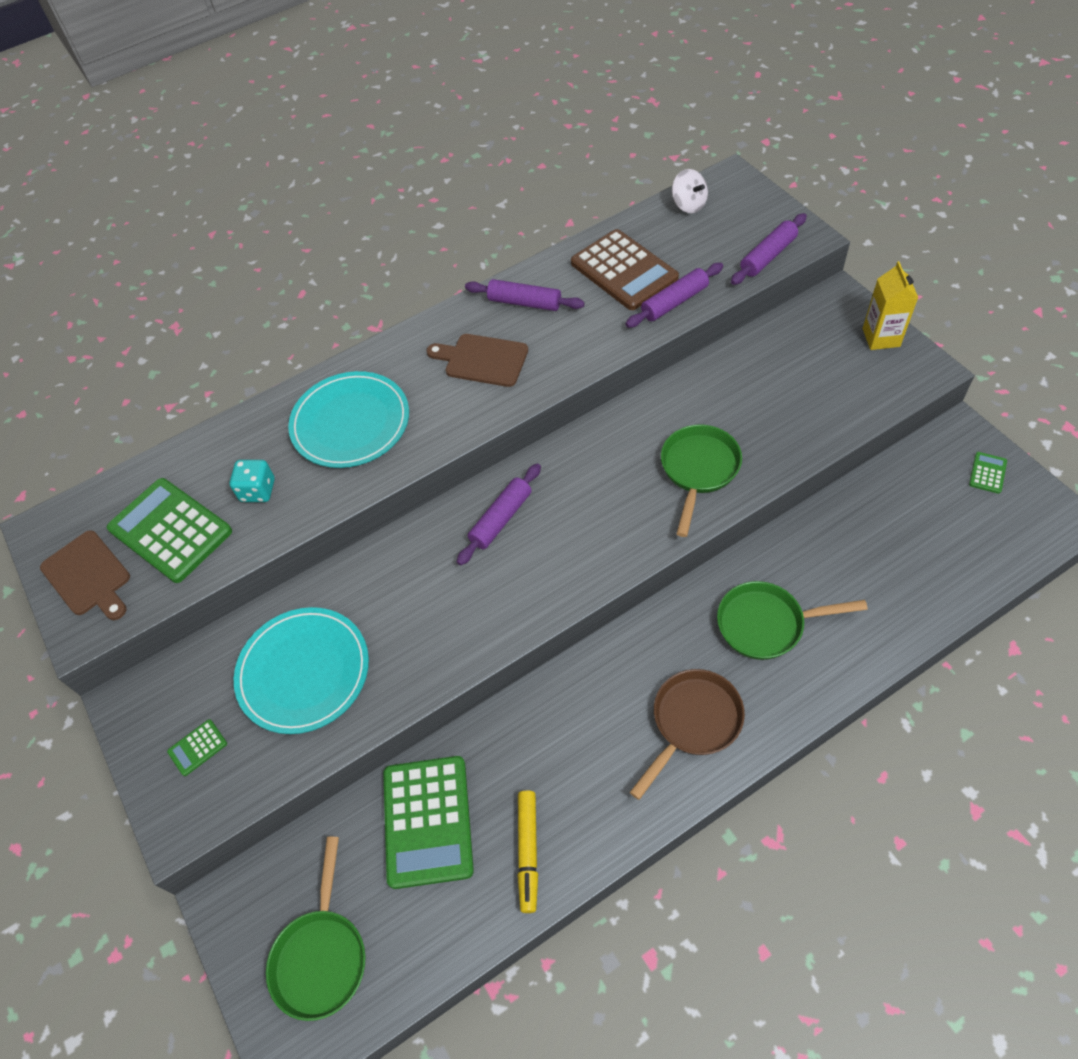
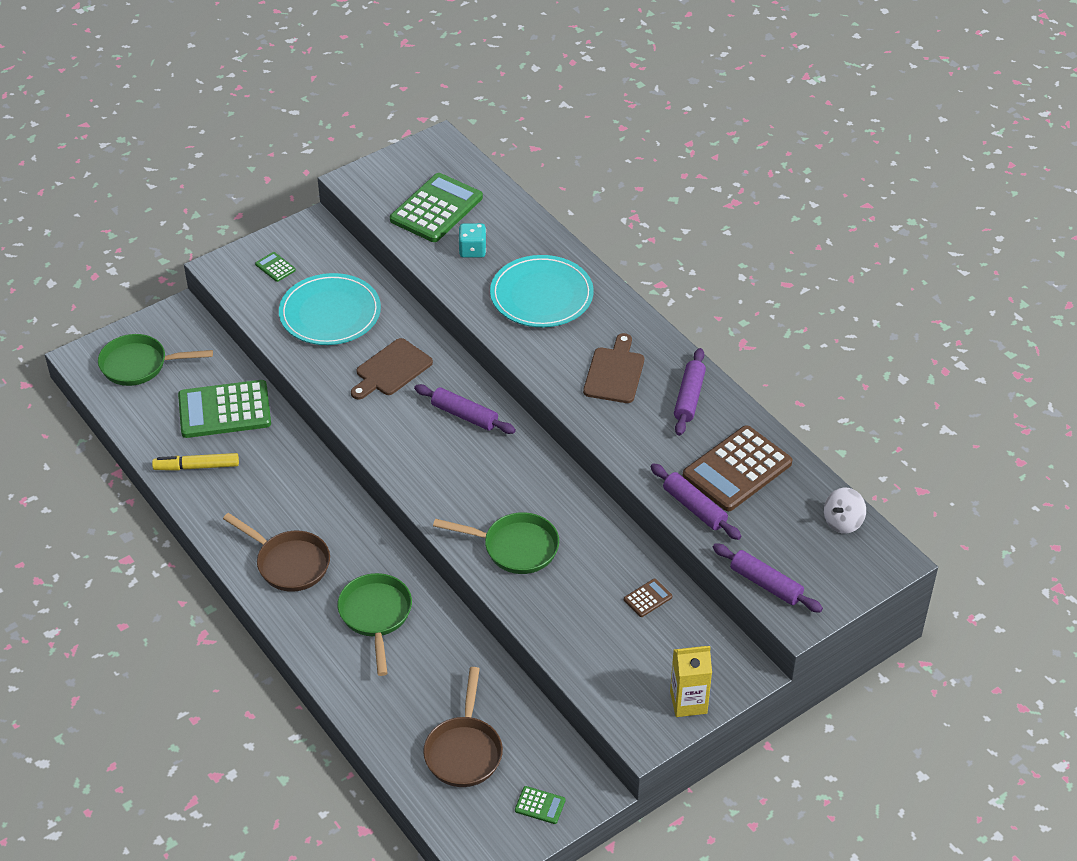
camera: 80 degrees right, 10 degrees down
(88, 576) = (398, 174): brown cutting board -> brown cutting board (391, 370)
(759, 364) = (647, 598): none -> brown calculator
(935, 536) = (464, 751): none -> brown pan

